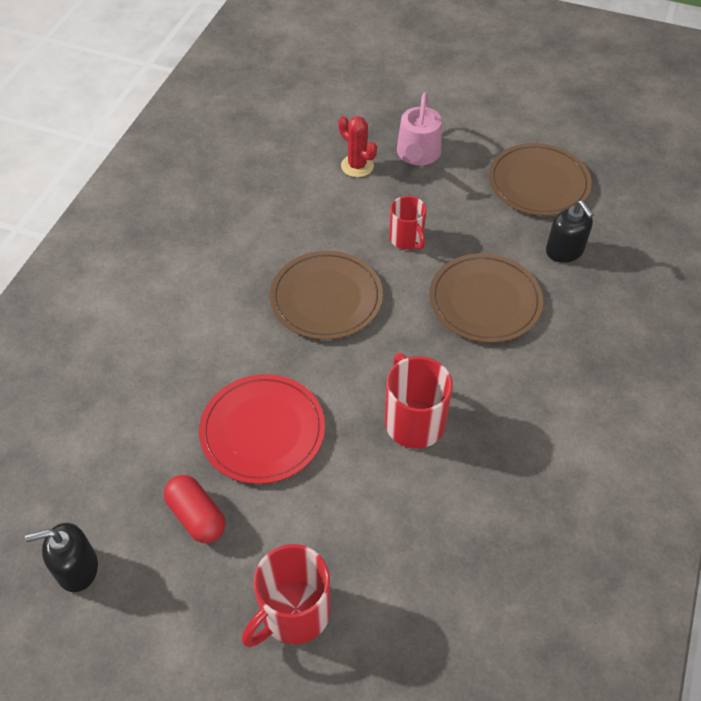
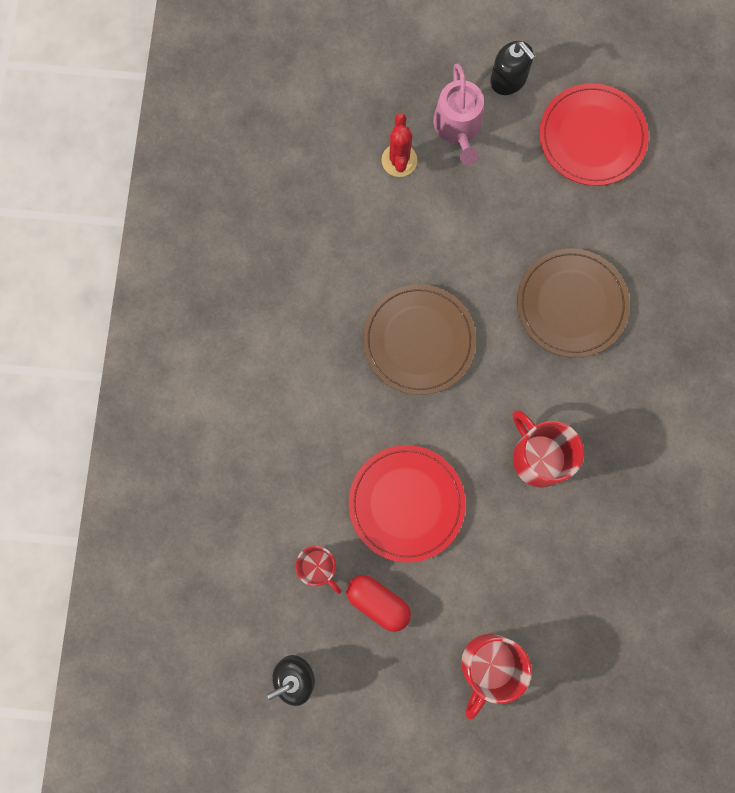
camera: 15 degrees left, 25 degrees up
(357, 166) = (399, 160): red cactus -> red cactus turned 60 degrees clockwise
(407, 239) = (477, 246): red mug -> red mug (319, 567)
(538, 183) = (592, 137): brown plate -> red plate
(564, 251) = (635, 222): black soap dispenser -> black soap dispenser (508, 79)

